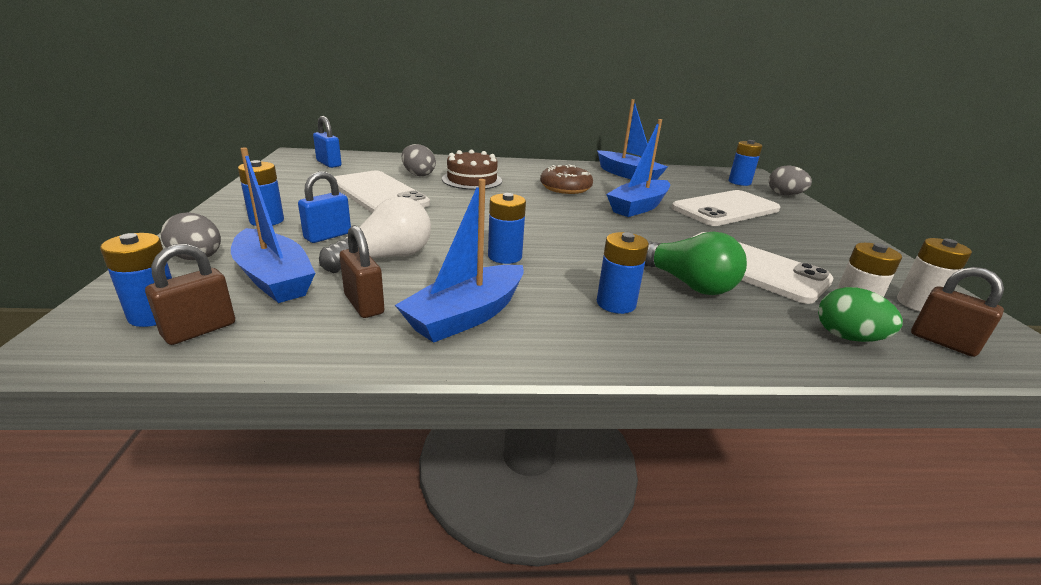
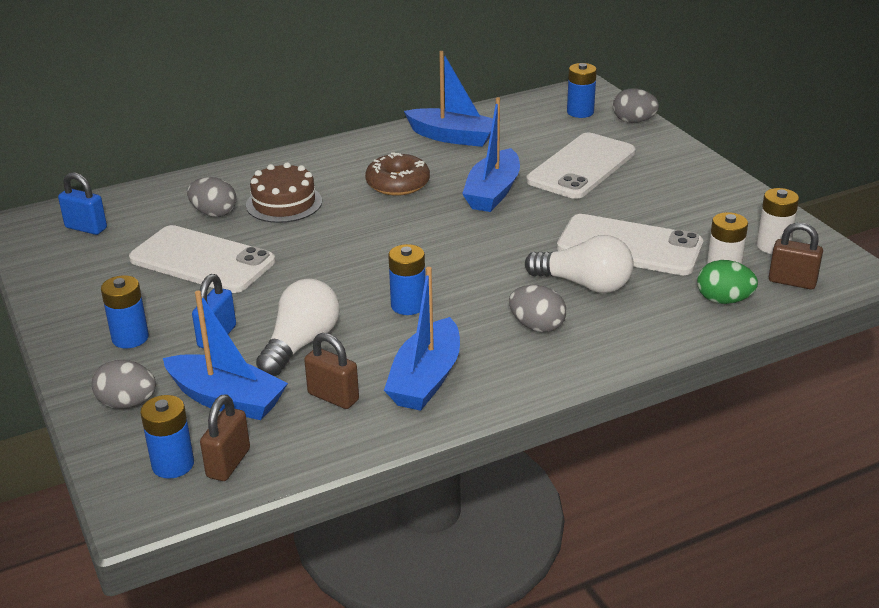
camera: 20 degrees left, 5 degrees up
(616, 303) = (537, 326): blue battery -> grey egg
(687, 283) = (584, 284): green light bulb -> white light bulb

